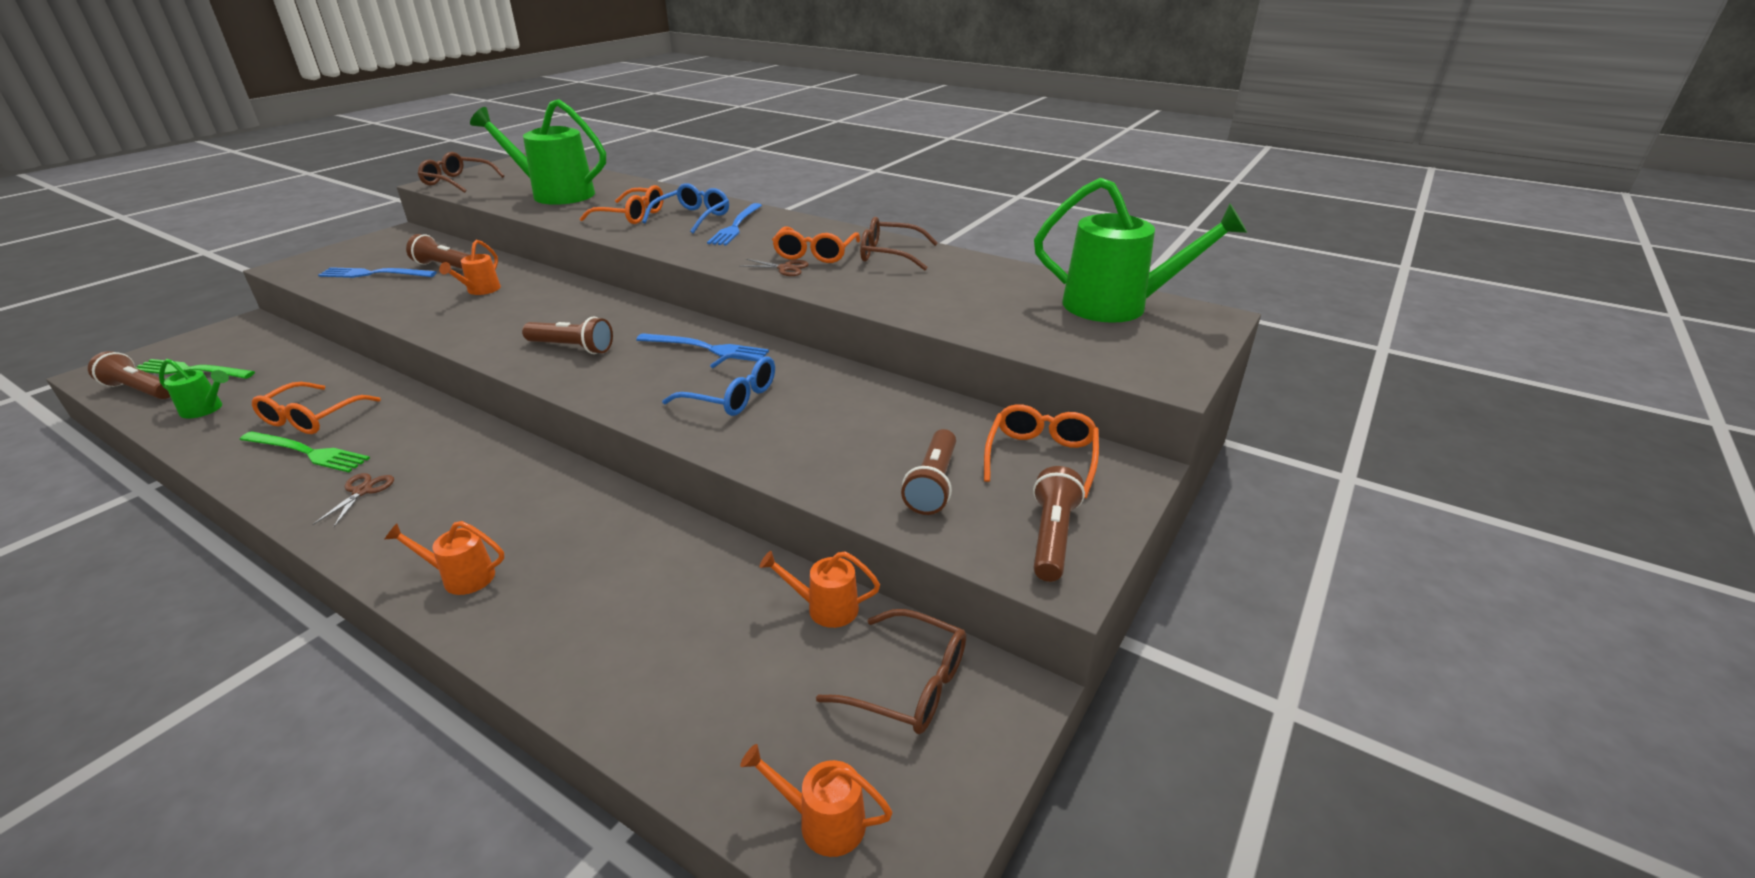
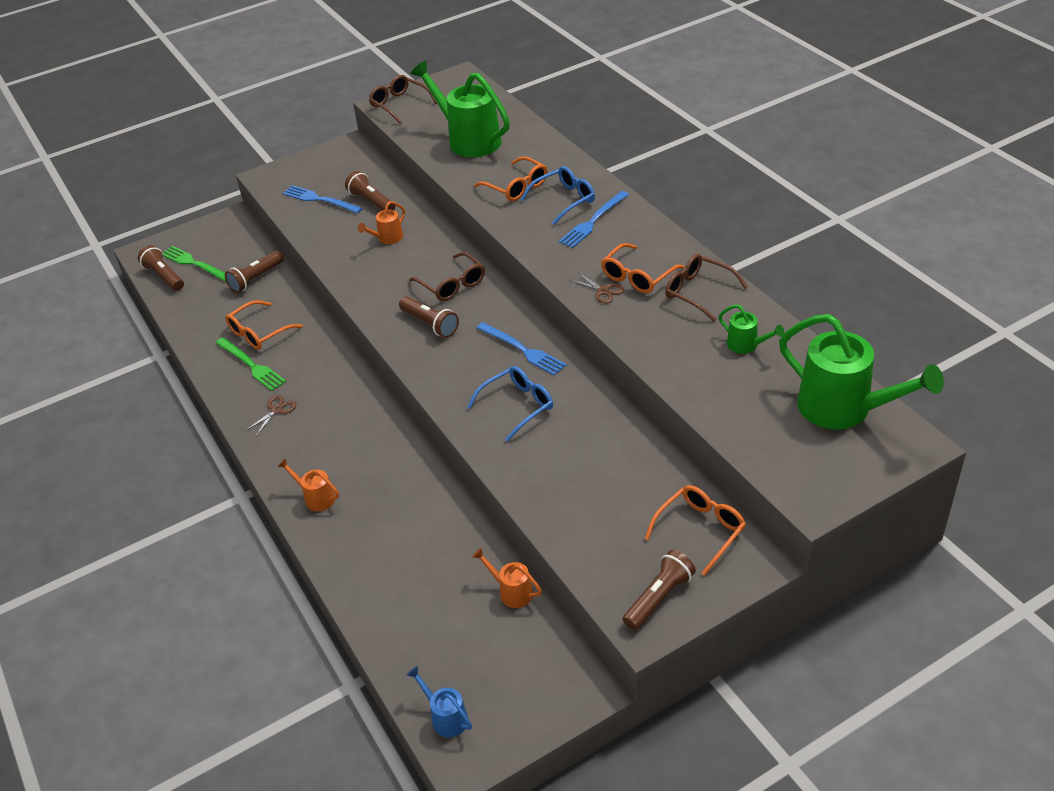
camera: 30 degrees right, 10 degrees up
(206, 409) = (199, 307): green watering can -> green watering can (747, 345)
(731, 396) = (517, 406): blue glasses -> blue glasses turned 90 degrees counterclockwise
(822, 821) = (445, 717): orange watering can -> blue watering can
(908, 684) = (532, 659): brown glasses -> brown glasses (452, 284)
(933, 484) = (609, 530): brown flashlight -> brown flashlight (256, 278)

